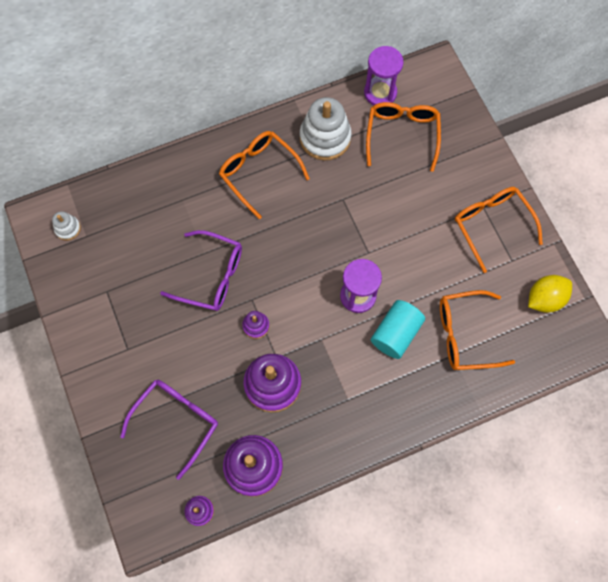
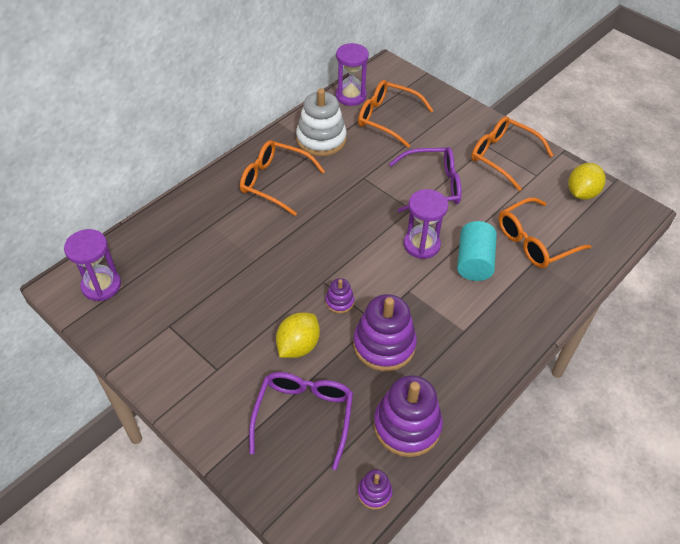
camera: 25 degrees left, 20 degrees down
(68, 228) = (101, 285): white stacking toy -> purple hourglass
(201, 355) = (298, 346): none -> yellow lemon
(211, 276) = (272, 276): purple glasses -> purple glasses (432, 186)
(402, 135) = (387, 118): orange glasses -> orange glasses turned 45 degrees counterclockwise

